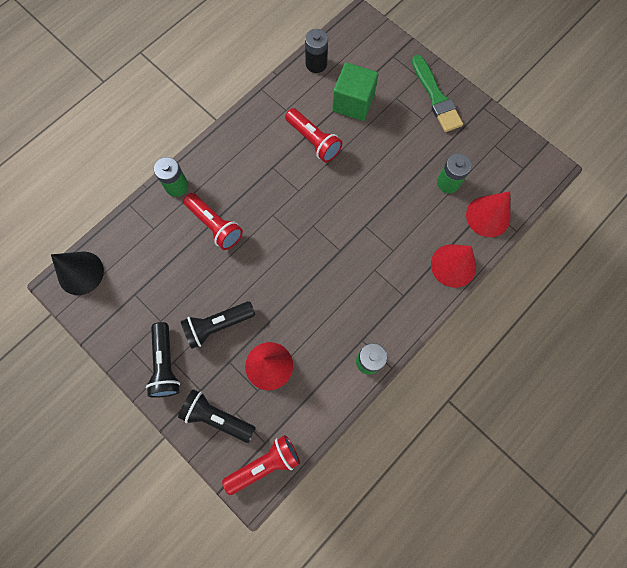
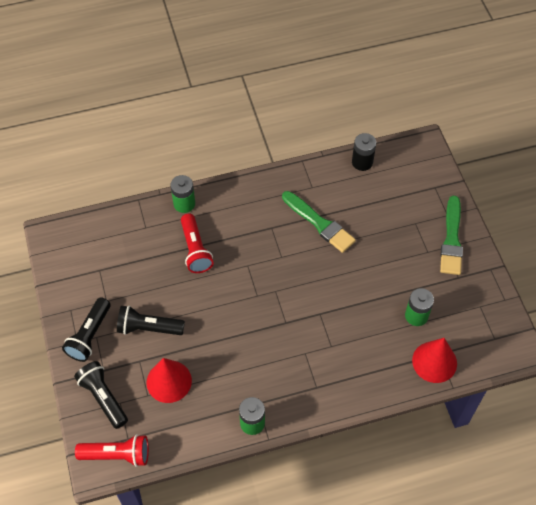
camera: 30 degrees right, 15 degrees down
(80, 273) = (69, 232): black cone -> none
(313, 141) = (319, 223): red flashlight -> green brush
(353, 103) = (374, 209): green cube -> none
(453, 265) = (376, 386): red cone -> none

